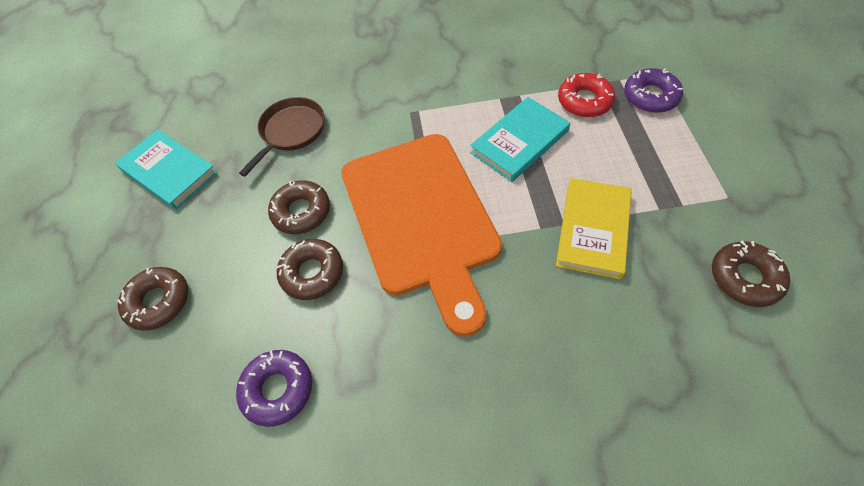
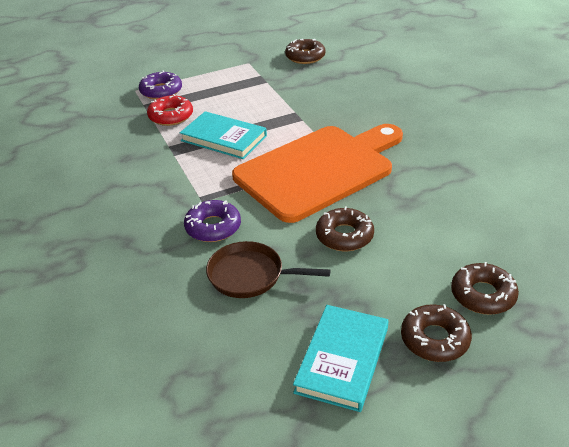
camera: 110 degrees left, 20 degrees down
(278, 389) = (493, 200): purple donut -> purple donut (213, 227)
(312, 273) = (398, 211): brown donut -> brown donut (434, 339)
(593, 230) = (294, 101): yellow book -> none

